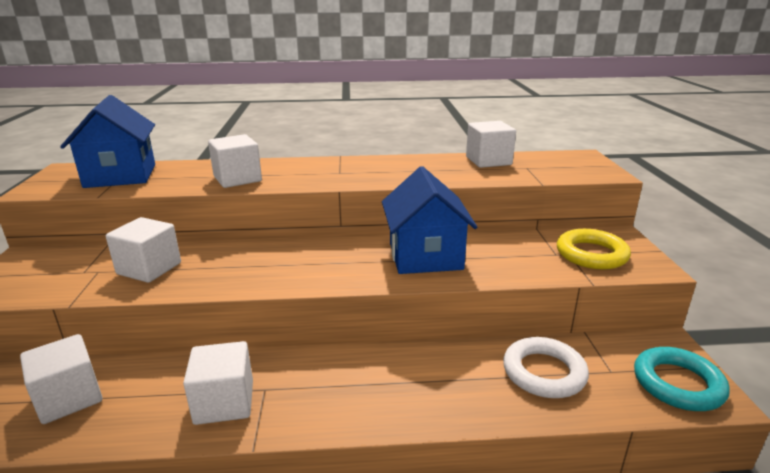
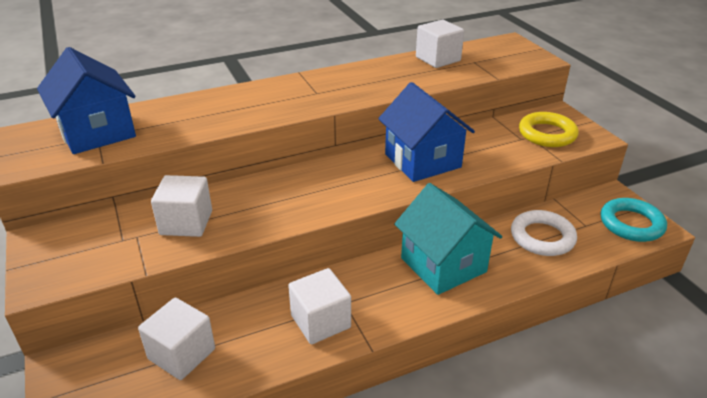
camera: 20 degrees left, 10 degrees up
(237, 179) = (226, 116): white cube -> none
(401, 375) = (443, 265): none -> turquoise house

